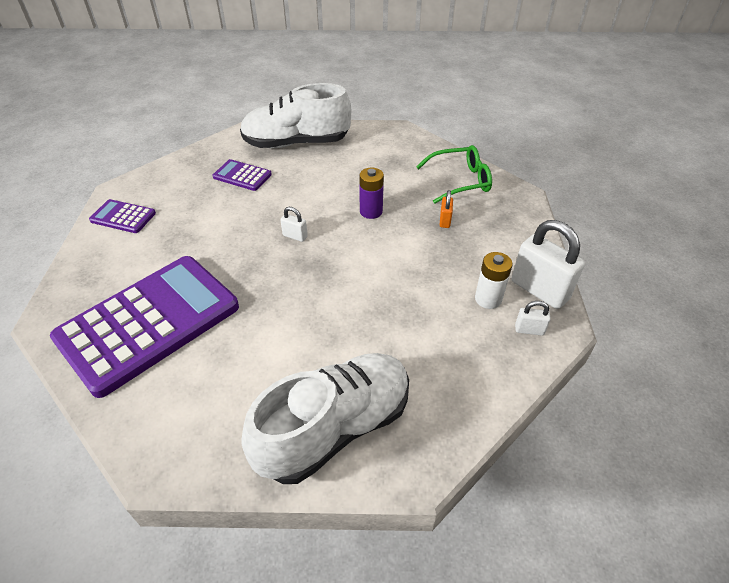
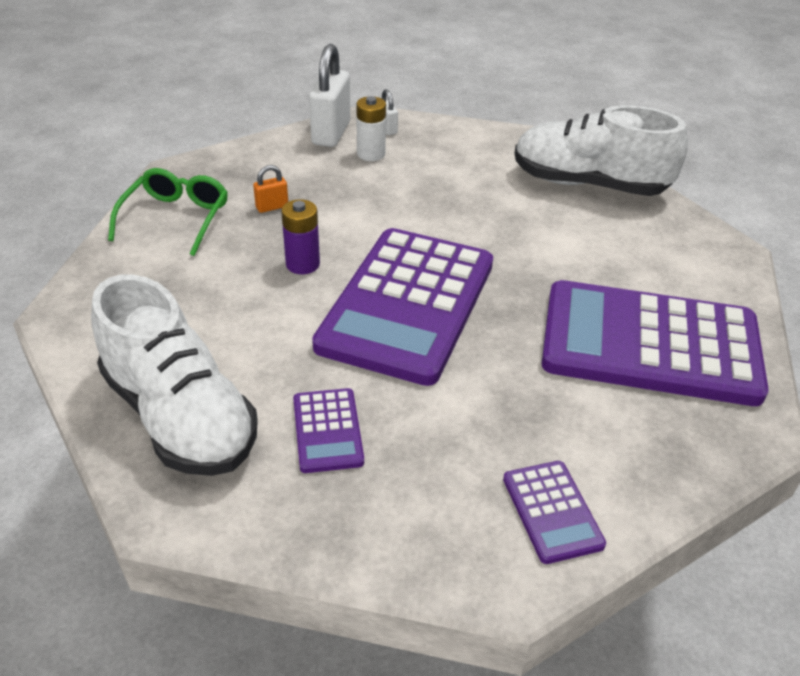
camera: 125 degrees left, 5 degrees down
(295, 236) = (407, 305): white padlock -> purple calculator
(460, 181) = (176, 218): green glasses -> green glasses turned 60 degrees clockwise

